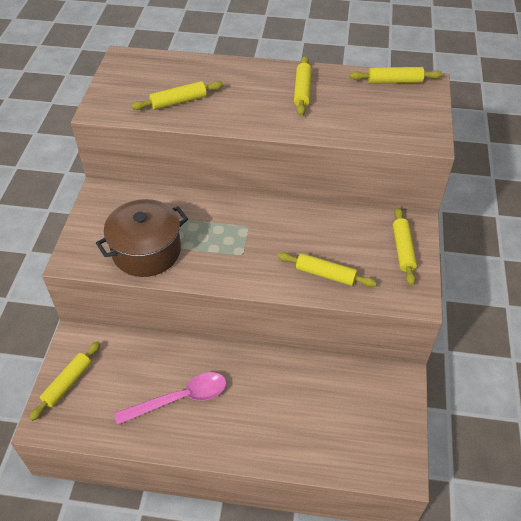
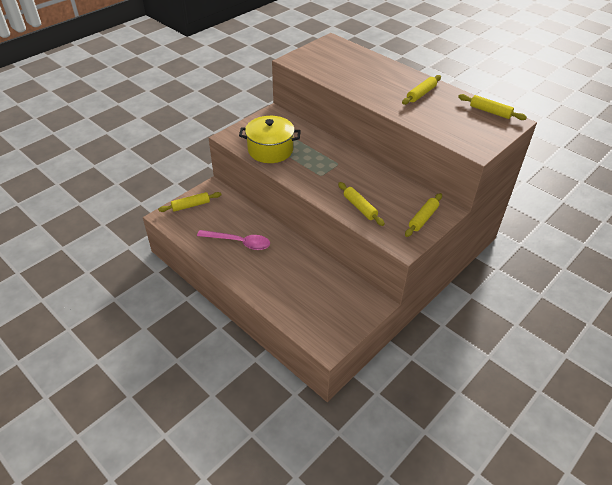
camera: 35 degrees right, 5 degrees down
(146, 251) = (270, 150): brown pot -> yellow pot
(178, 101) = (340, 72): yellow rolling pin -> none

